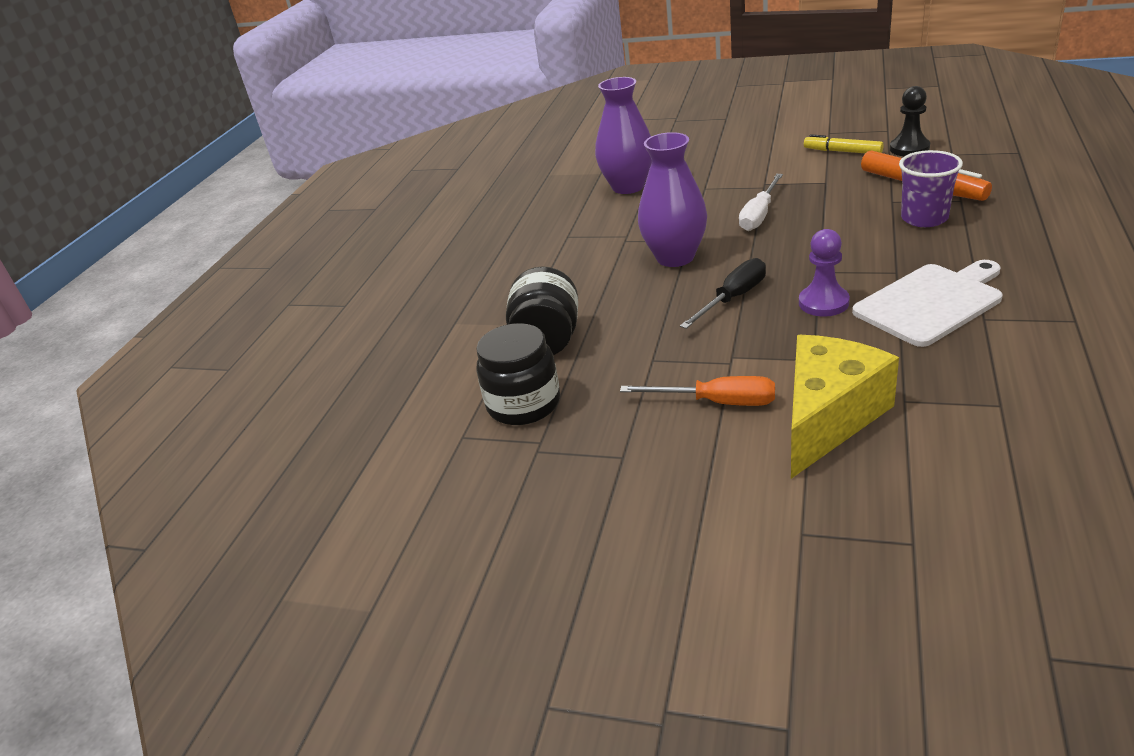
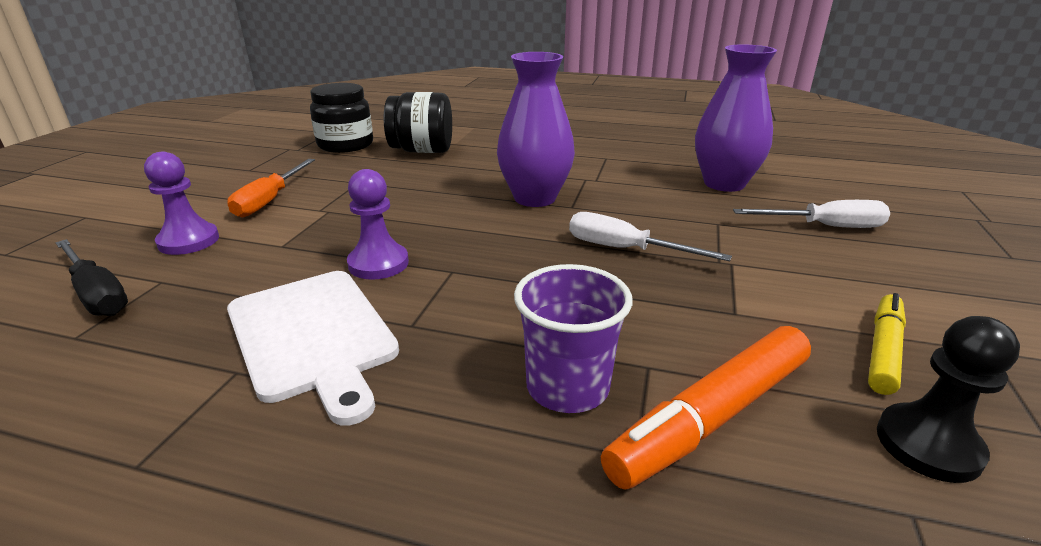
camera: 85 degrees right, 5 degrees down
(700, 157) = (825, 226): none -> white screwdriver
(733, 298) = (429, 219): black screwdriver -> black screwdriver (97, 294)
(828, 418) = (188, 241): yellow cheese -> purple pawn

